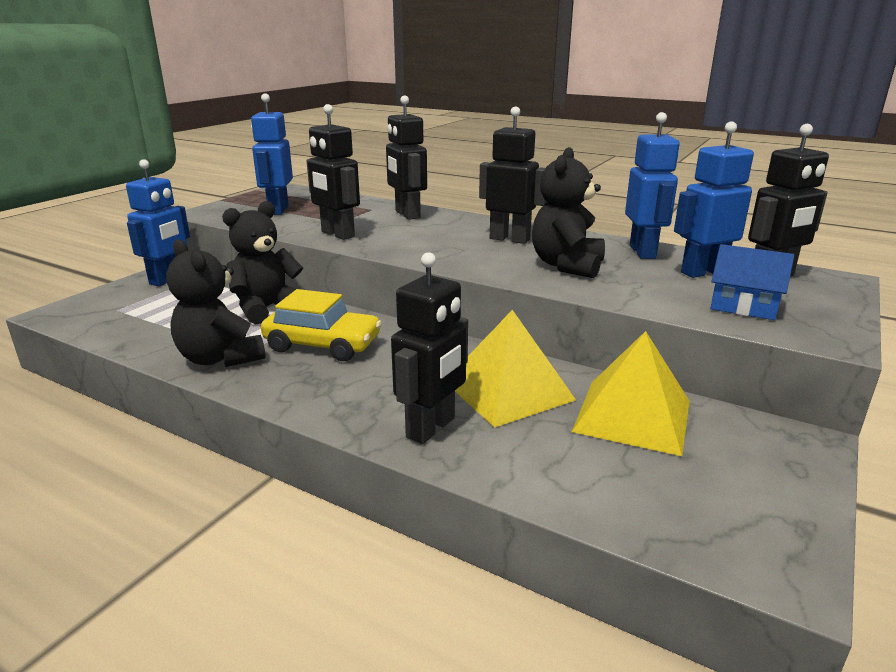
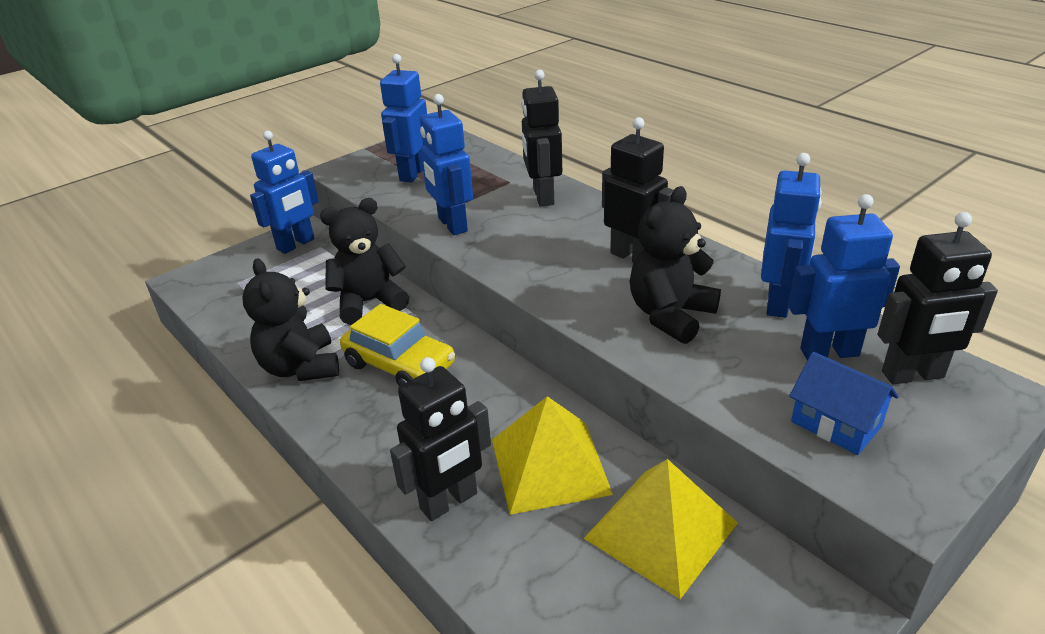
camera: 20 degrees right, 10 degrees up
(337, 234) = (452, 225): black robot -> blue robot

